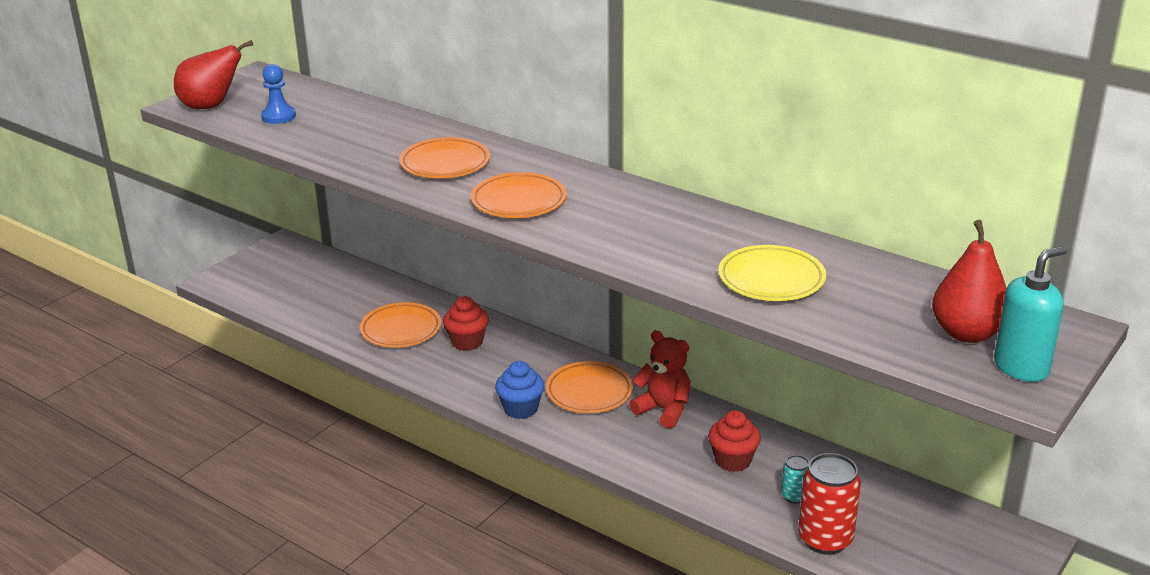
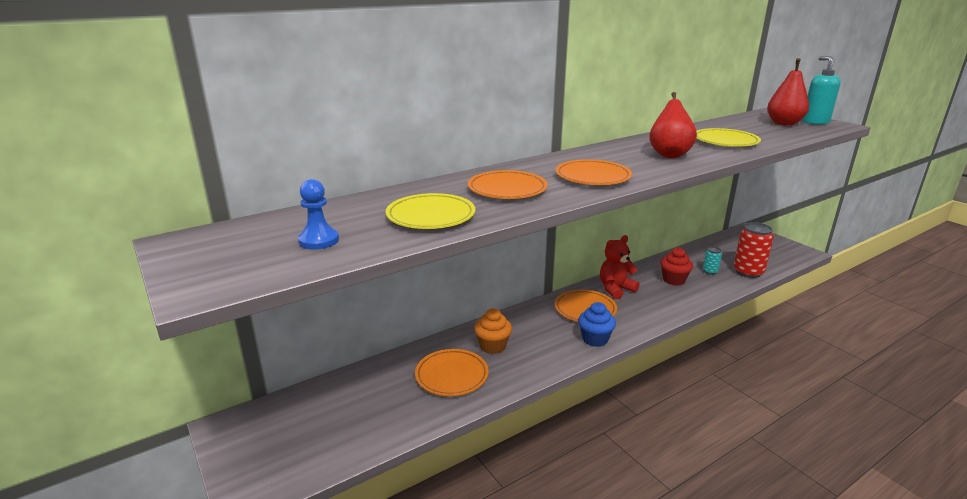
camera: 70 degrees left, 5 degrees down
(211, 106) = (231, 274): red pear -> red pear (669, 155)
(351, 144) = (431, 216): none -> yellow plate
(467, 342) = (493, 346): red cupcake -> orange cupcake

